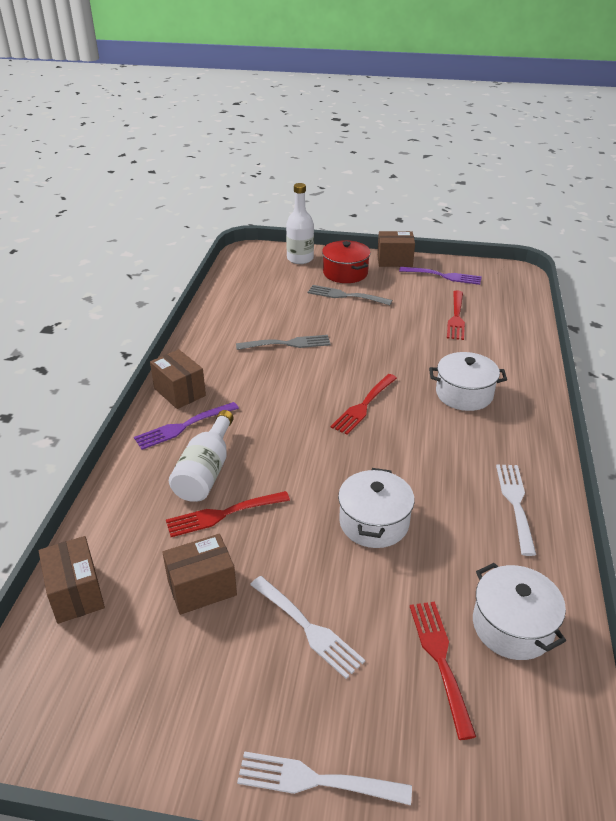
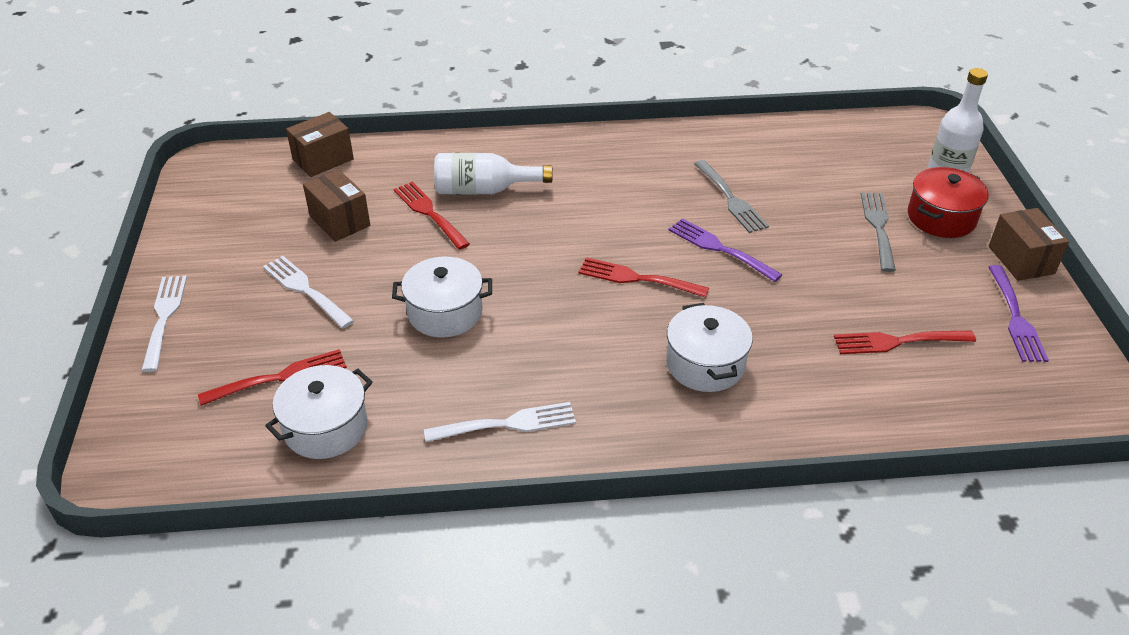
camera: 75 degrees right, 5 degrees up
(179, 392) = (598, 146): brown box -> none
(183, 427) = (544, 161): purple fork -> purple fork (719, 248)
(308, 628) = (305, 290): white fork -> white fork turned 105 degrees clockwise

